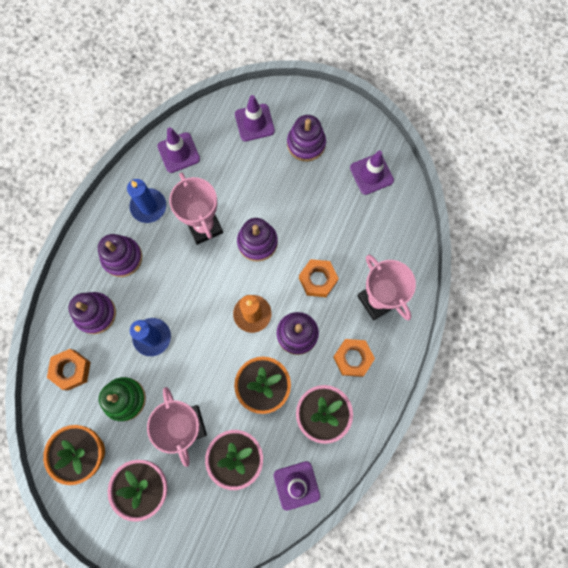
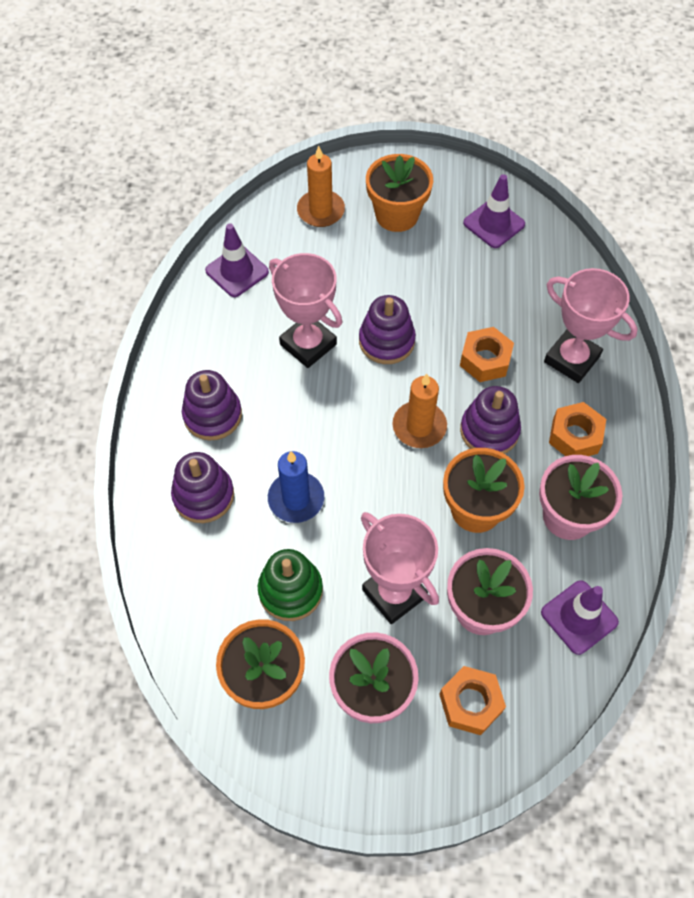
camera: 20 degrees left, 15 degrees down
(71, 370) = (198, 579): orange nut -> orange nut (470, 703)
(148, 206) = (223, 344): blue candle -> none
(254, 122) = (321, 211): purple traffic cone -> orange candle
(306, 144) = (397, 215): purple stacking toy -> orange flower pot

